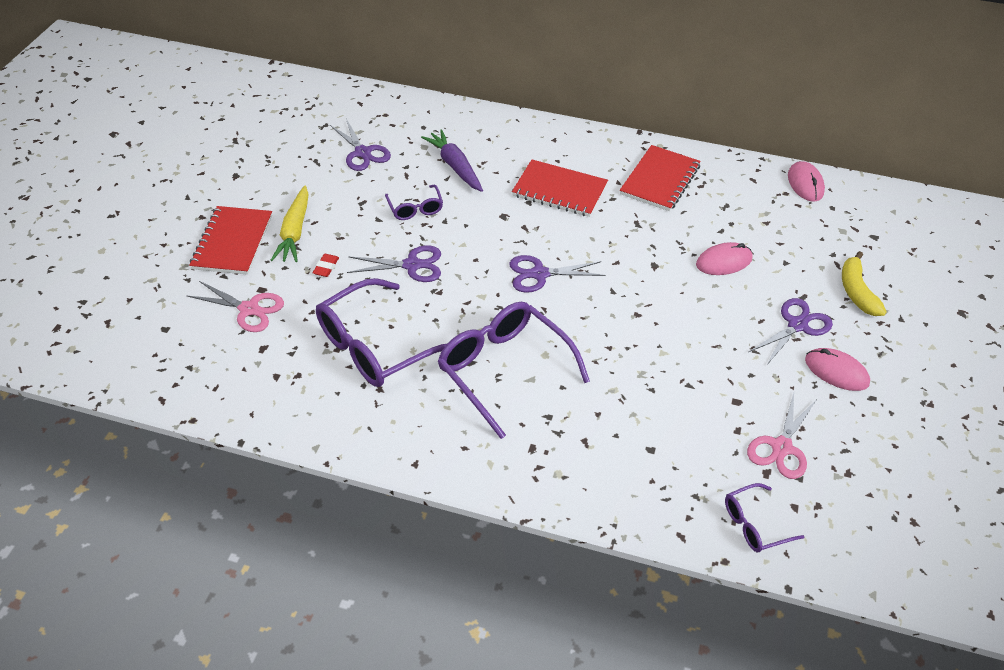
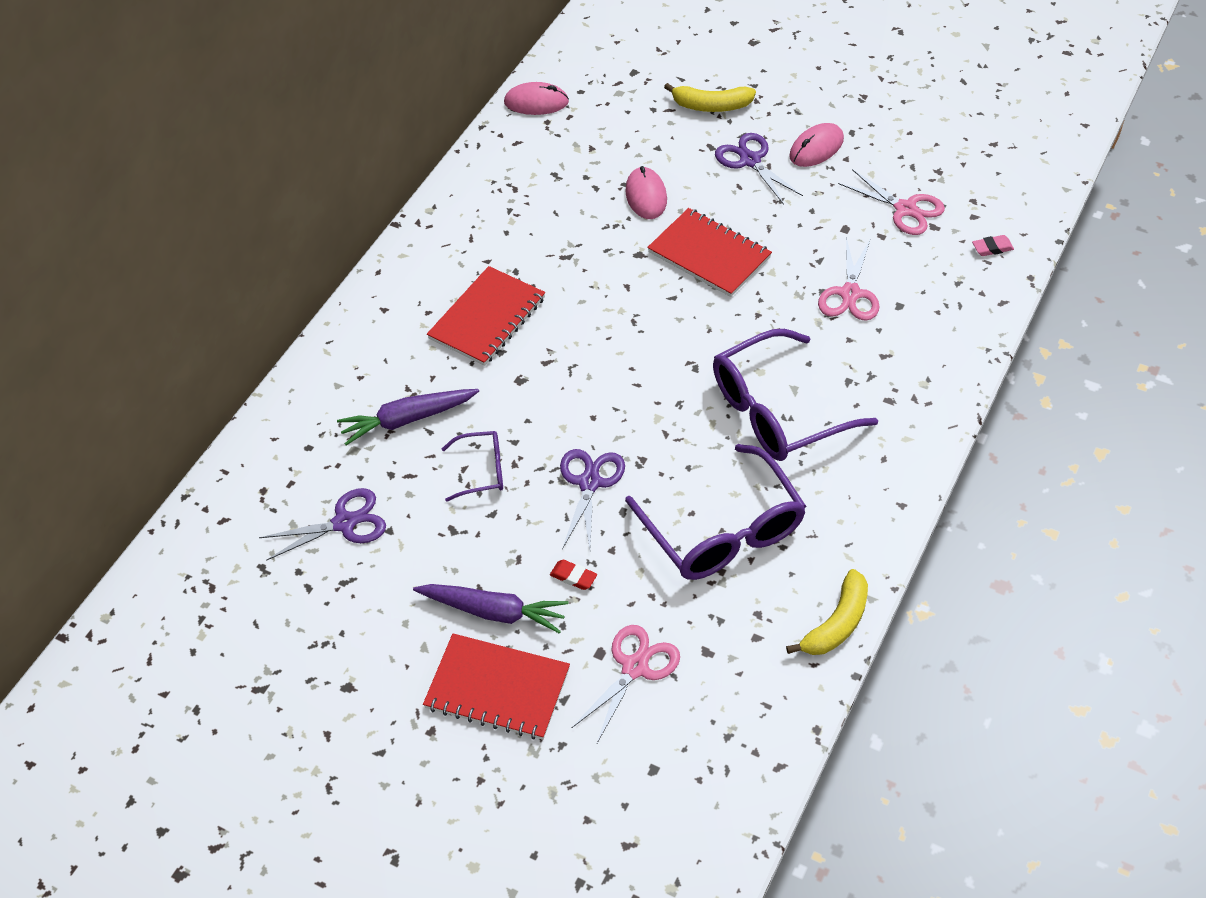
camera: 75 degrees left, 5 degrees up
(290, 426) = (837, 623): none -> yellow banana
(294, 232) = (494, 611): yellow carrot -> purple carrot
(539, 274) = (632, 358): purple scissors -> none
(654, 410) = (850, 294): none -> pink scissors
(659, 180) = (494, 222): red notebook -> red notebook (709, 255)
(754, 525) = (992, 248): purple glasses -> pink eraser

